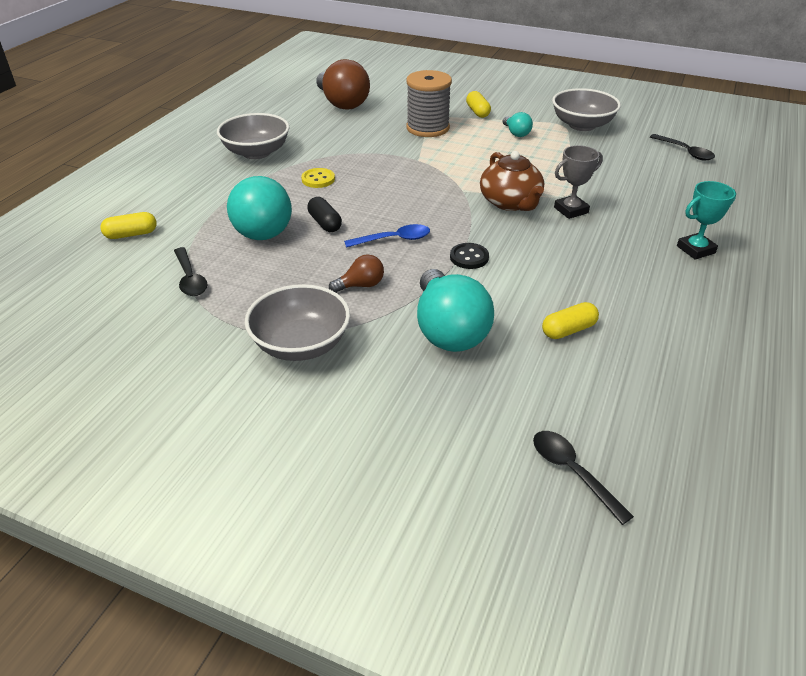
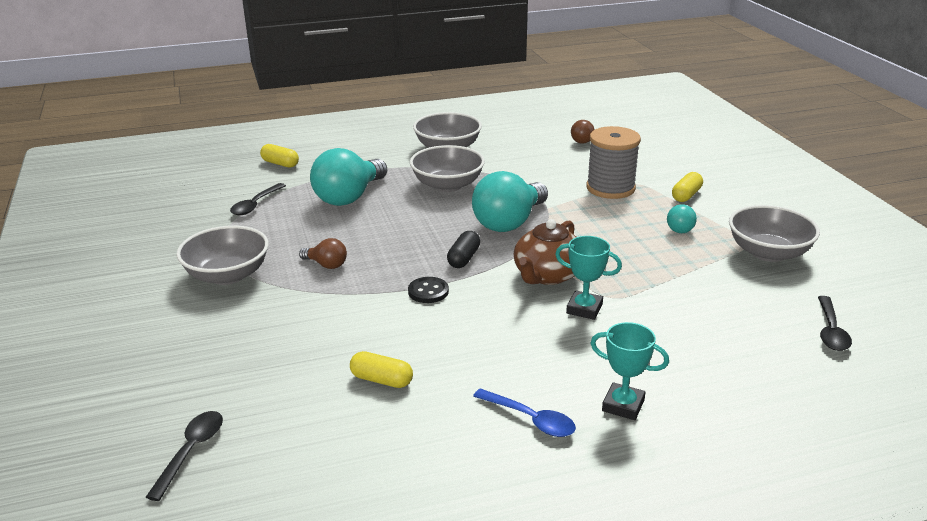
camera: 50 degrees right, 10 degrees down
(318, 179) = (447, 185): yellow button -> grey bowl
(325, 223) = (390, 215): black capsule -> black capsule (464, 258)
(342, 103) = (583, 140): brown light bulb -> brown light bulb, size x0.48
(394, 239) = (407, 250): blue spoon -> blue spoon (531, 419)
(448, 330) = (312, 324): turquoise light bulb -> turquoise light bulb (509, 222)
(571, 210) = (584, 309): grey trophy -> turquoise trophy

